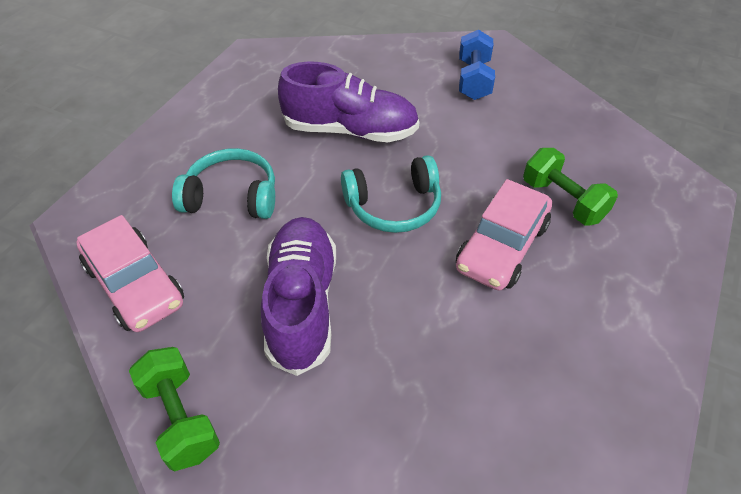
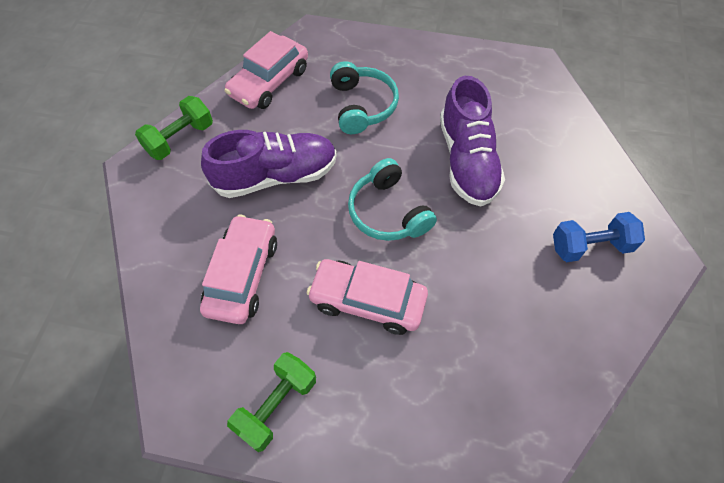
camera: 75 degrees right, 10 degrees up
(443, 364) = (242, 275): none -> pink car
(563, 200) = (442, 349): green dumbbell -> green dumbbell (276, 406)

